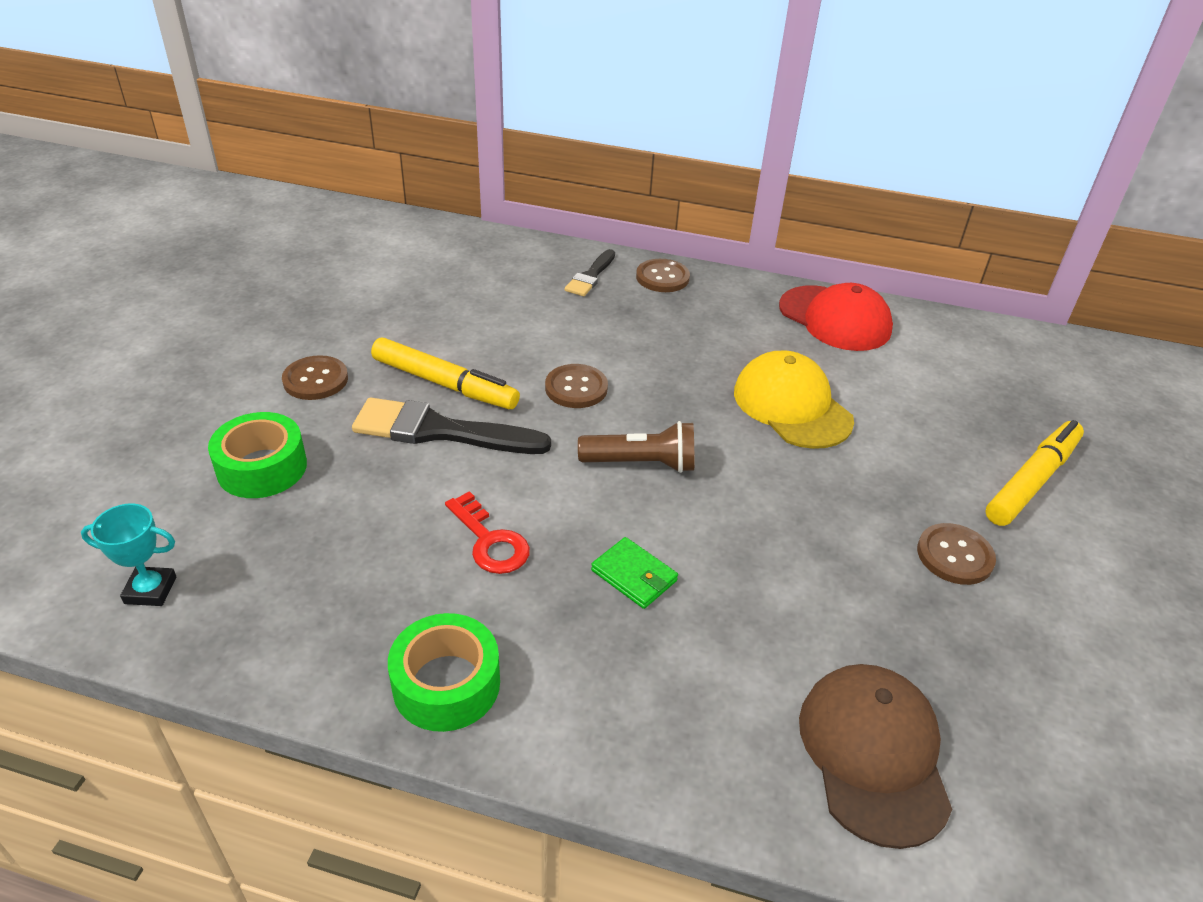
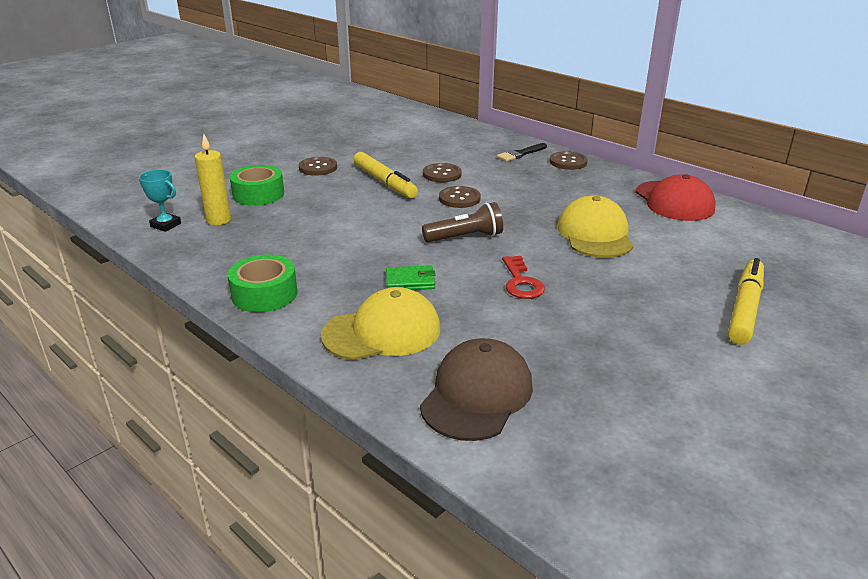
camera: 30 degrees right, 10 degrees down
(239, 548) = (218, 220): none -> yellow candle
(440, 431) = (362, 200): black brush -> none
(490, 541) = (344, 248): red key -> red key (521, 282)
(634, 575) = (410, 281): green wallet -> green wallet turned 75 degrees counterclockwise
(641, 463) = (465, 237): brown flashlight -> brown flashlight turned 45 degrees counterclockwise
(673, 691) = (382, 332): none -> yellow cap
(954, 556) = (638, 327): brown button -> brown button (442, 174)
(1032, 481) = (745, 308): yellow marker -> yellow marker turned 45 degrees counterclockwise

